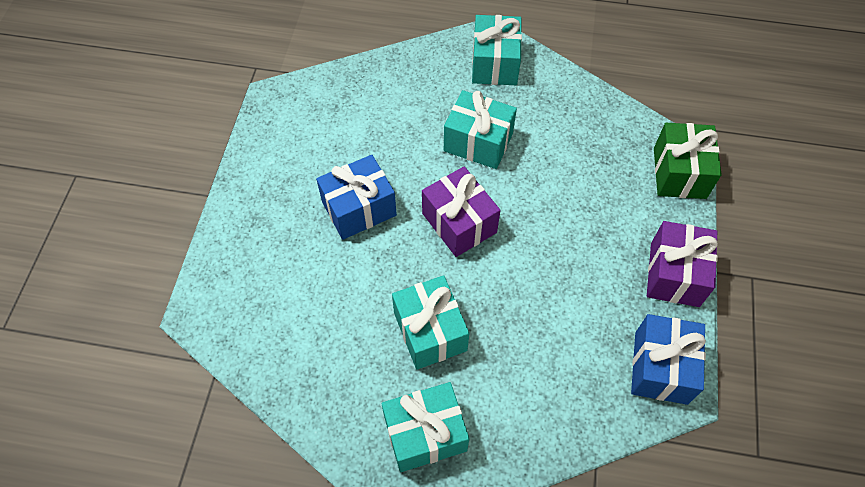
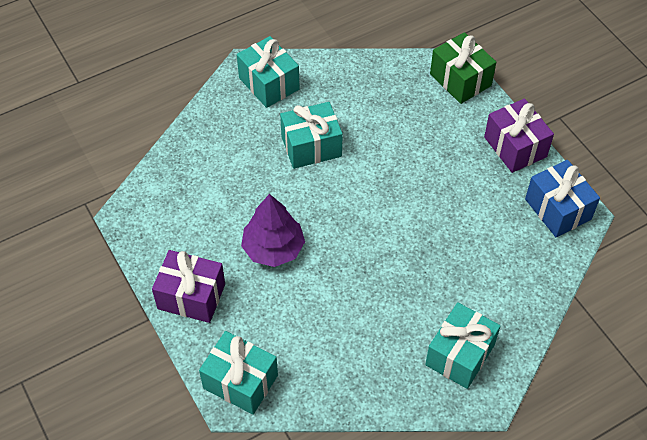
camera: 40 degrees left, 5 degrees down
(359, 209) = (273, 248): blue gift -> purple tree
(430, 331) = (401, 292): turquoise gift -> turquoise gift (240, 381)
(459, 223) = (352, 209): purple gift -> purple gift (191, 296)

